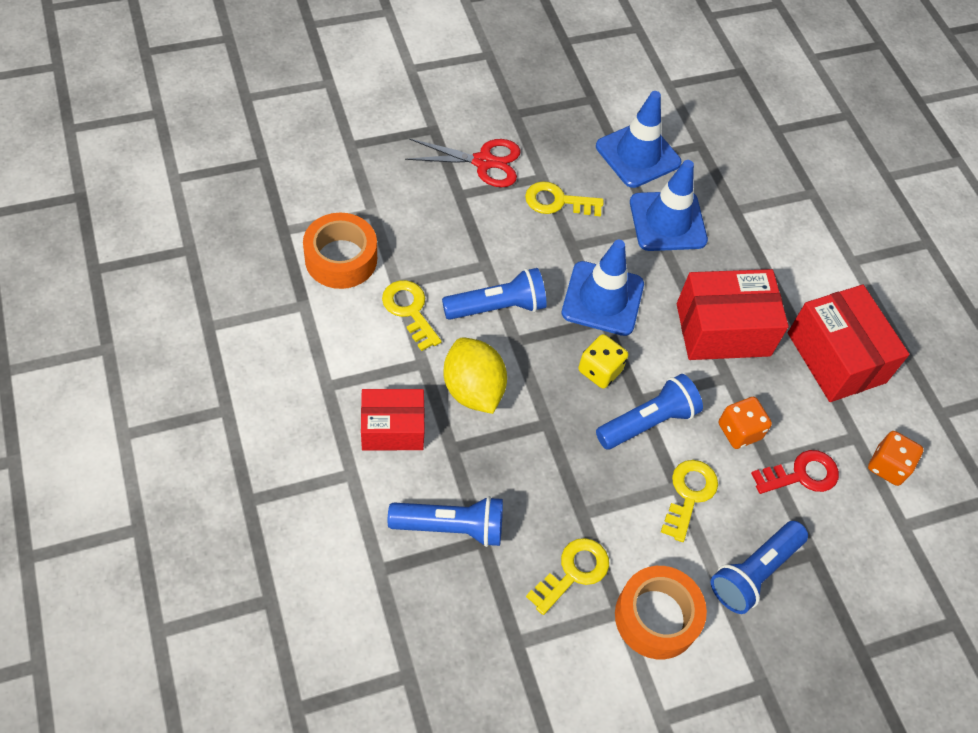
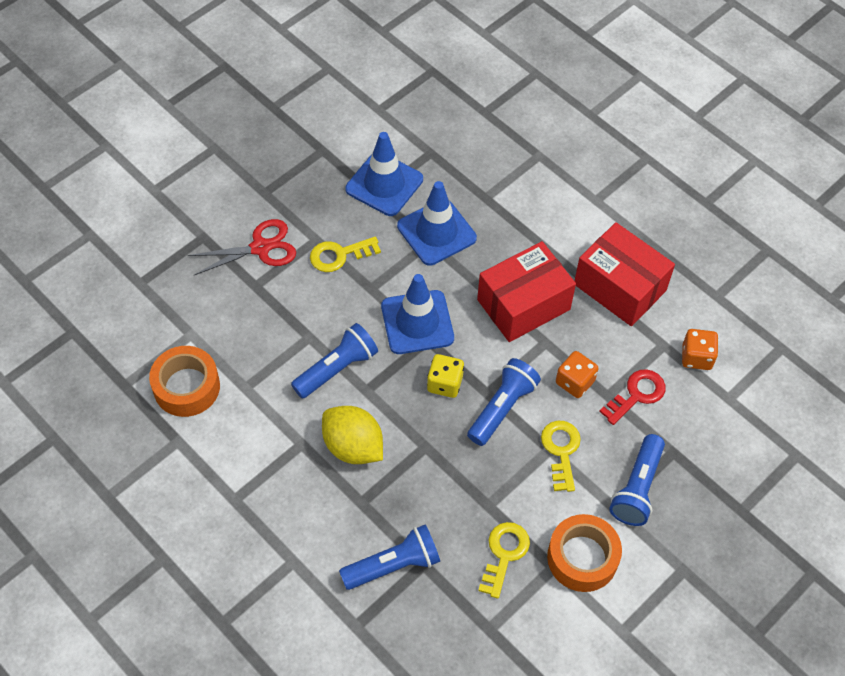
camera: 20 degrees left, 0 degrees up
(392, 428) = (306, 509): red box -> none
(409, 310) = (267, 405): yellow key -> none

